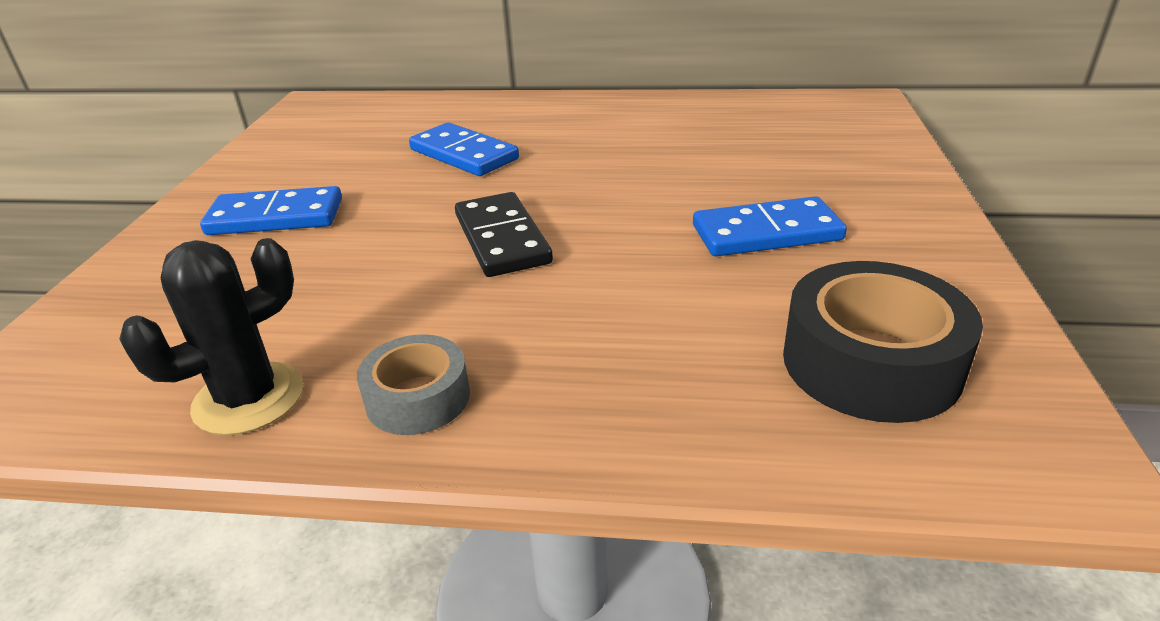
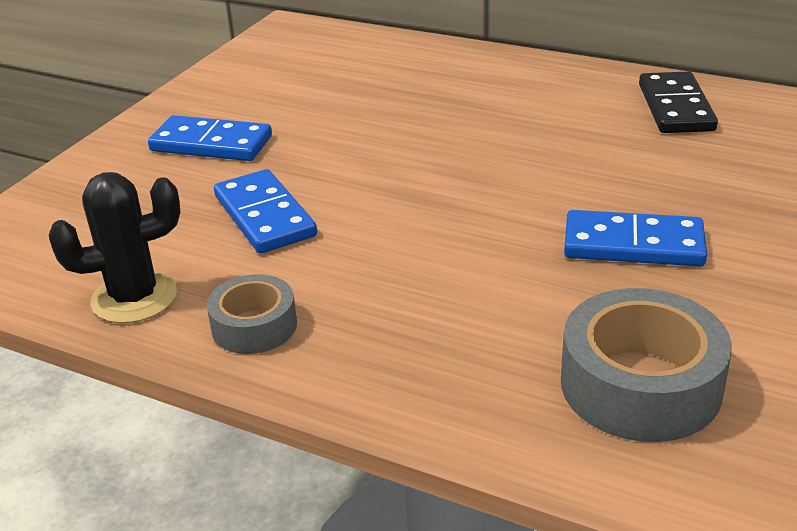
camera: 20 degrees right, 0 degrees up
(463, 154) = (398, 108): blue domino -> blue domino (264, 216)
(501, 239) = (388, 202): black domino -> black domino (675, 107)
(871, 362) = (640, 384): black tape -> grey tape

